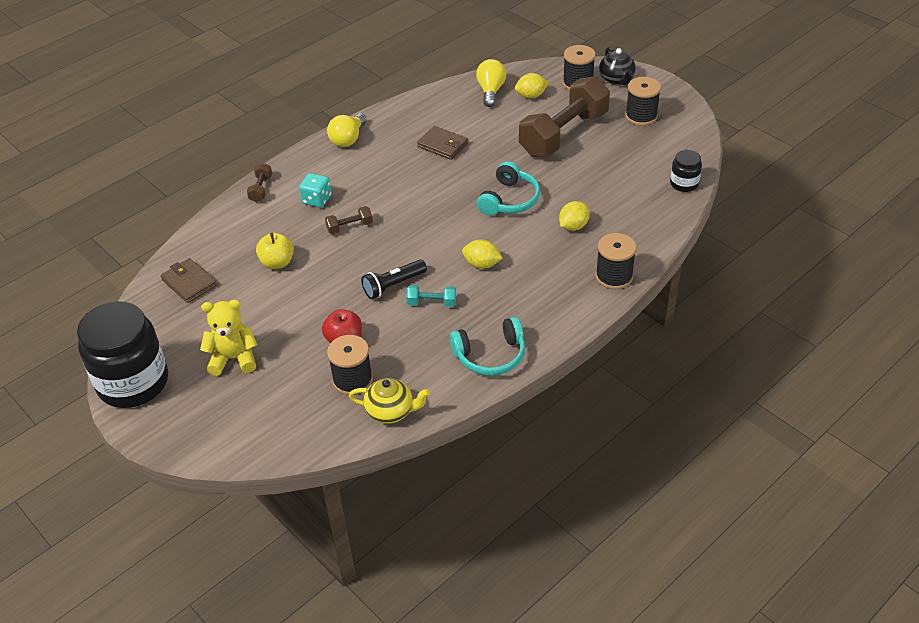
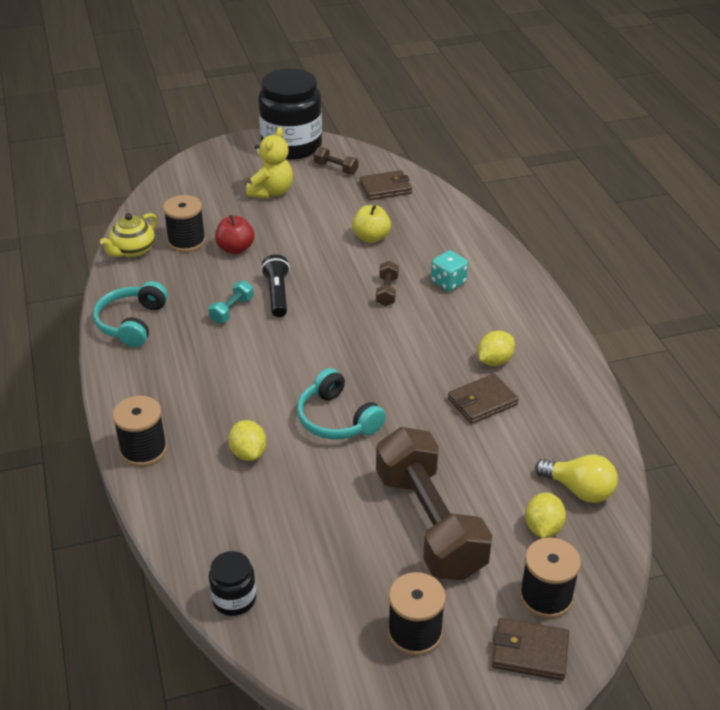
camera: 115 degrees right, 5 degrees down
(261, 189) = (494, 252): brown dumbbell -> brown dumbbell (336, 168)
(348, 139) = (545, 332): yellow light bulb -> none
(482, 264) = (253, 360): yellow lemon -> yellow lemon (494, 361)
(616, 79) = (530, 652): black teapot -> brown wallet

